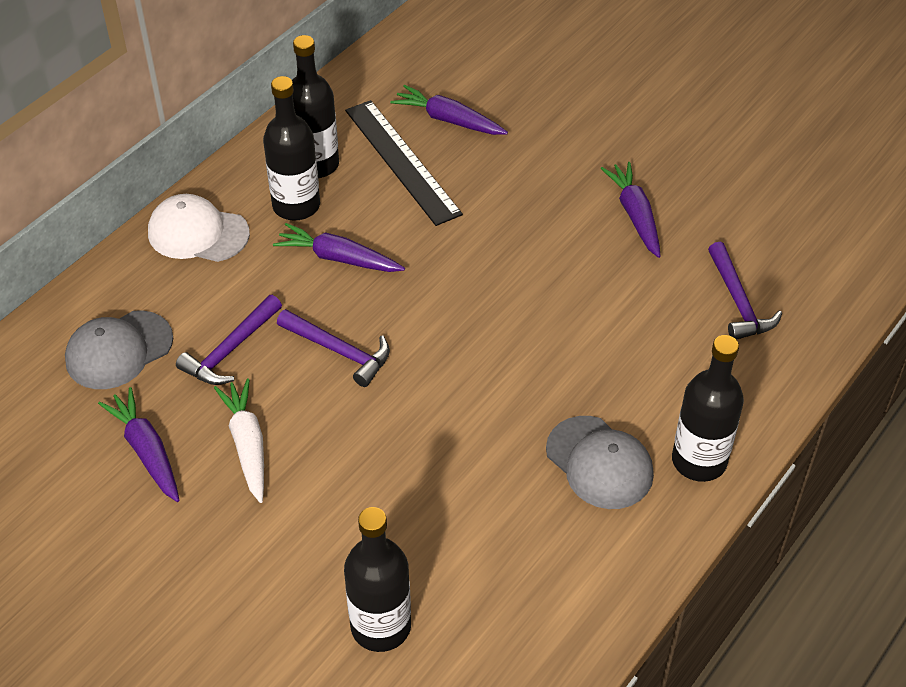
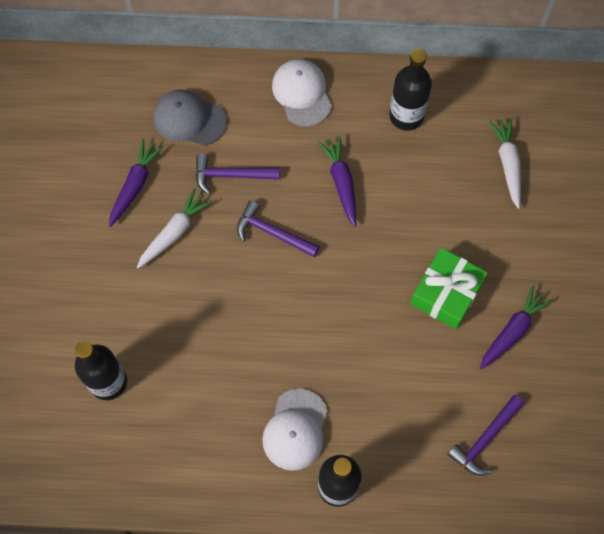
camera: 55 degrees right, 20 degrees up
(296, 206) = (364, 129): black bottle -> none
(339, 351) = (272, 233): purple hammer -> purple hammer turned 120 degrees clockwise
(402, 161) = (448, 162): black ruler -> none
(449, 120) = (507, 164): purple carrot -> white carrot
(548, 243) = (446, 293): none -> green gift
(599, 463) = (295, 430): grey cap -> white cap

